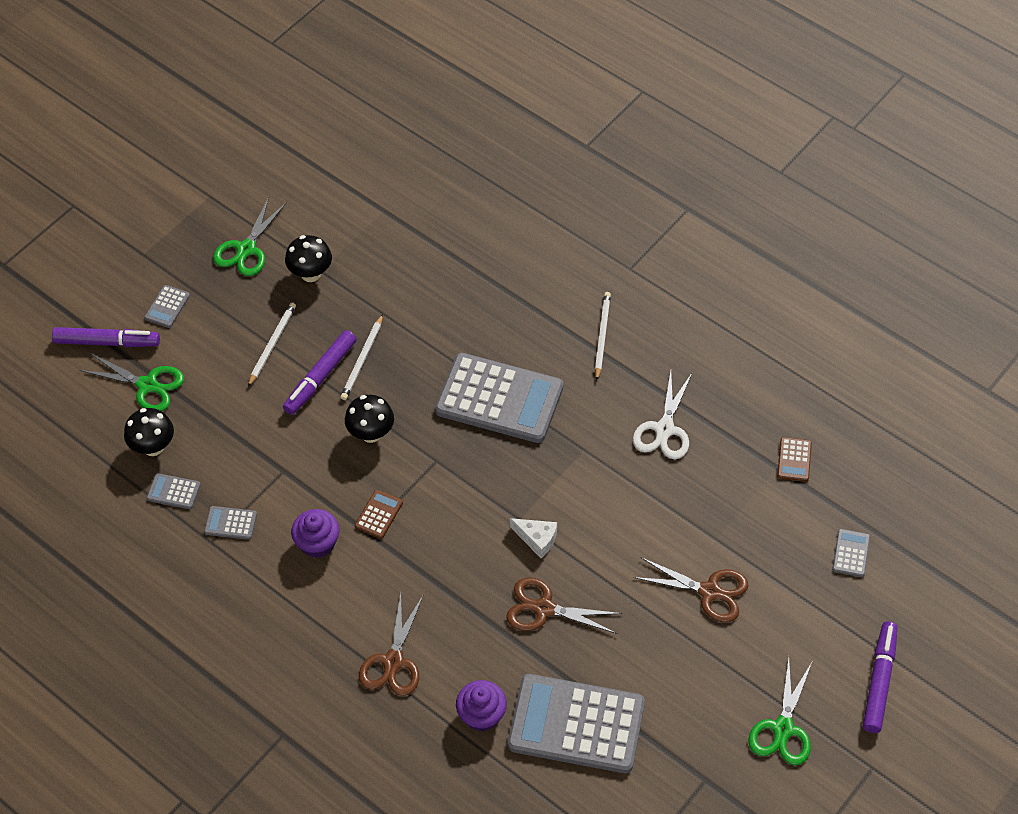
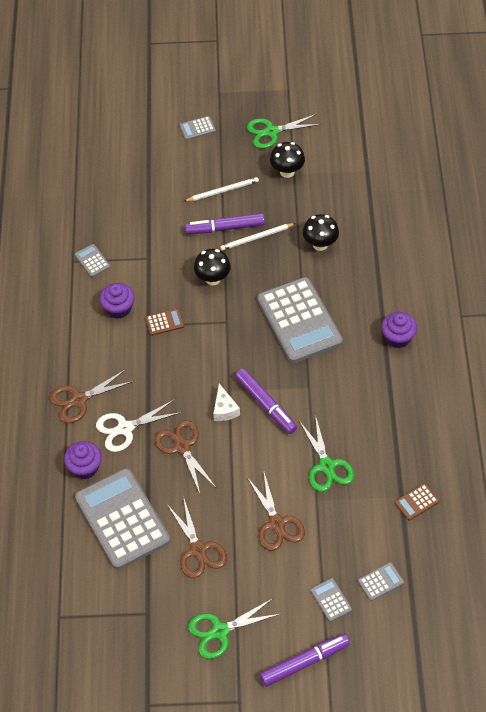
camera: 50 degrees right, 0 degrees up
(107, 342) = (148, 122): purple marker -> purple marker (266, 404)
(147, 385) = (140, 159): green scissors -> green scissors (327, 466)
(153, 447) = (105, 191): black mushroom -> black mushroom (320, 244)
(173, 491) = (87, 221): grey calculator -> grey calculator (331, 600)
(602, 336) = (397, 338): white pencil -> purple cupcake
(664, 429) = (365, 417): white scissors -> white scissors (125, 428)
(676, 681) = (198, 550): none -> brown scissors

